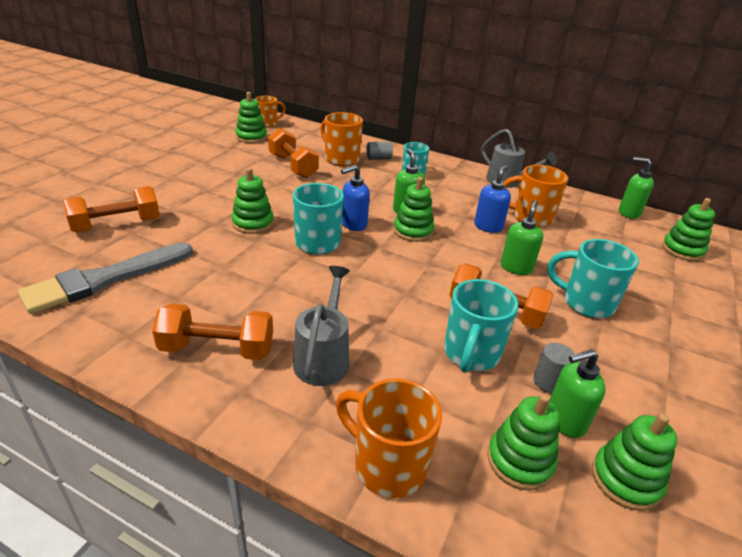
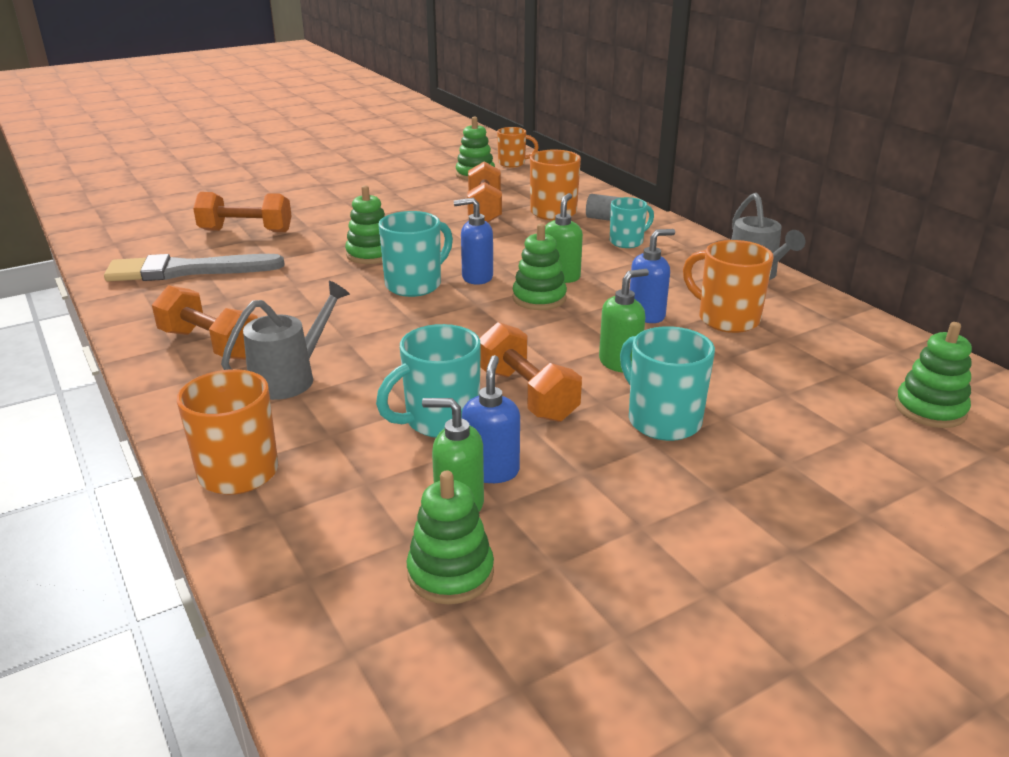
camera: 35 degrees right, 5 degrees down
(520, 461) = (361, 515): green stacking toy -> none
(548, 382) = (491, 470): grey cylinder -> blue soap dispenser
(628, 213) = (907, 347): green soap dispenser -> none

